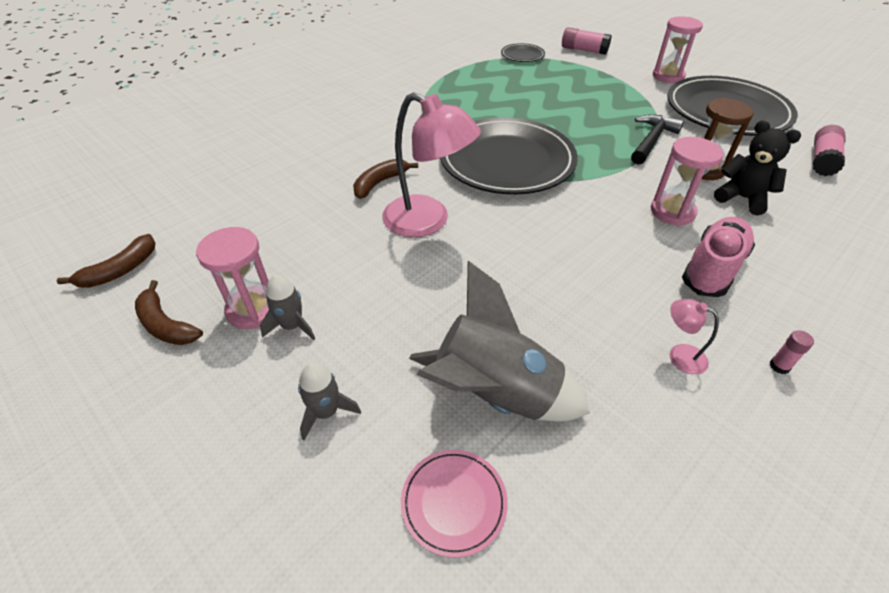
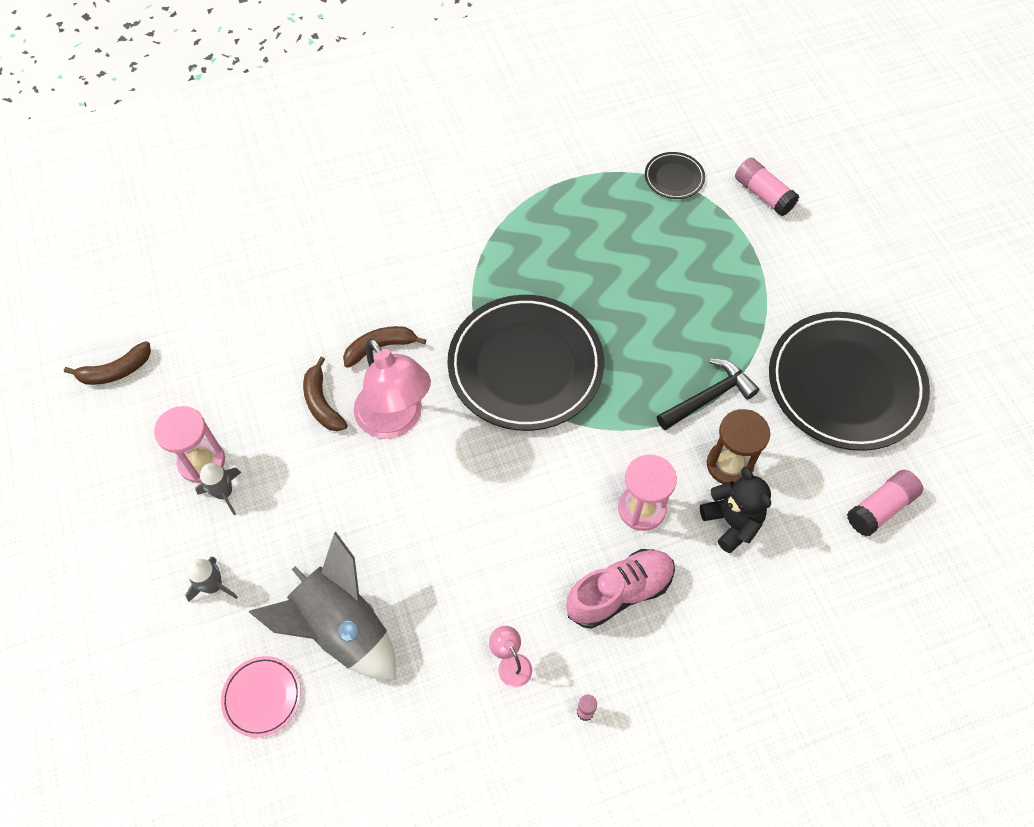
camera: 25 degrees right, 15 degrees up
(166, 325) = (132, 449): brown banana -> brown banana (322, 403)
(668, 76) = (830, 290): pink hourglass -> none

